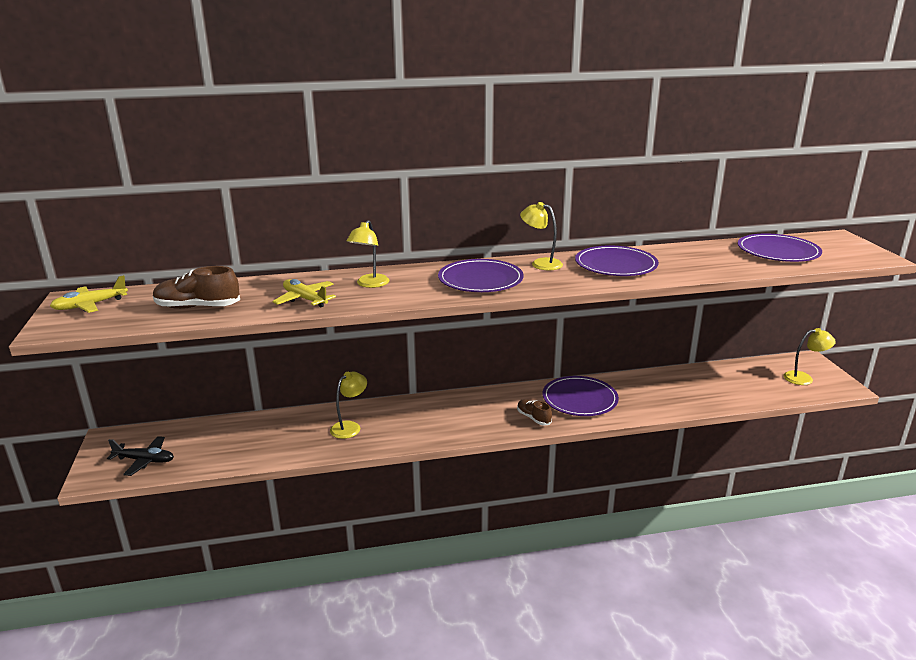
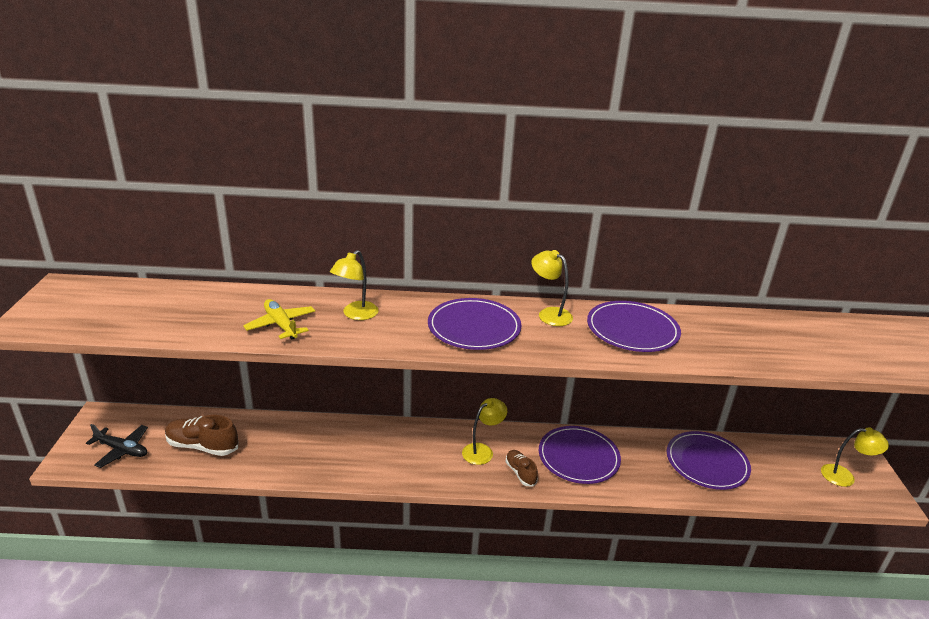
camera: 10 degrees right, 5 degrees up
(90, 305) = (74, 298): yellow plane -> none
(198, 307) = (172, 318): brown shoe -> brown shoe (202, 446)
(350, 427) = (329, 447): yellow lamp -> yellow lamp (482, 451)
(778, 251) = (832, 340): purple plate -> purple plate (707, 463)

